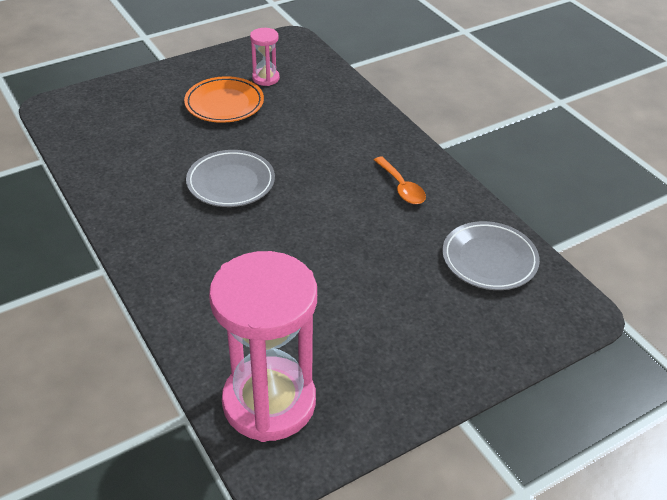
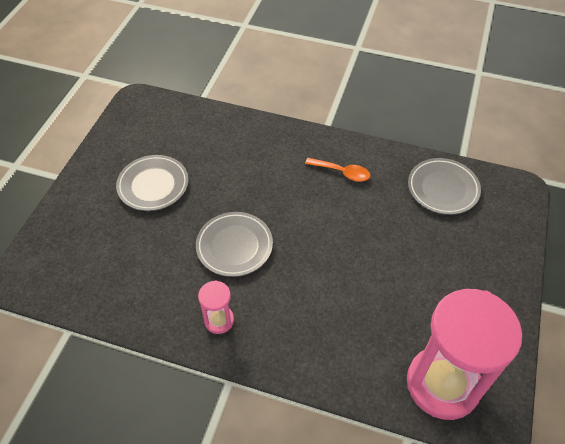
camera: 40 degrees left, 10 degrees up
(224, 104) = (153, 185): orange plate -> grey plate
(266, 78) = (158, 144): pink hourglass -> pink hourglass (219, 320)

